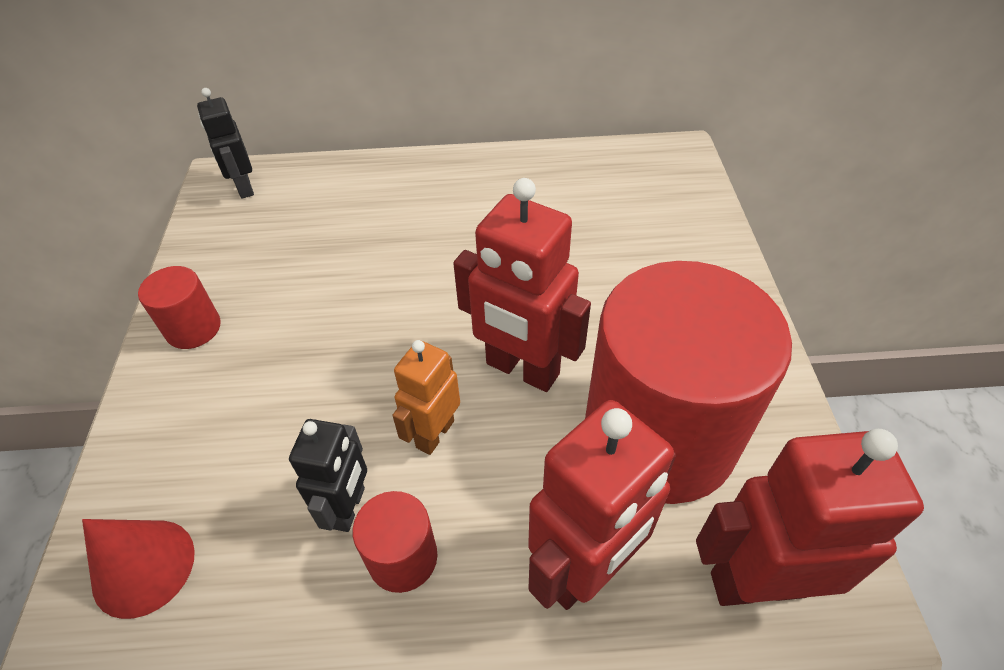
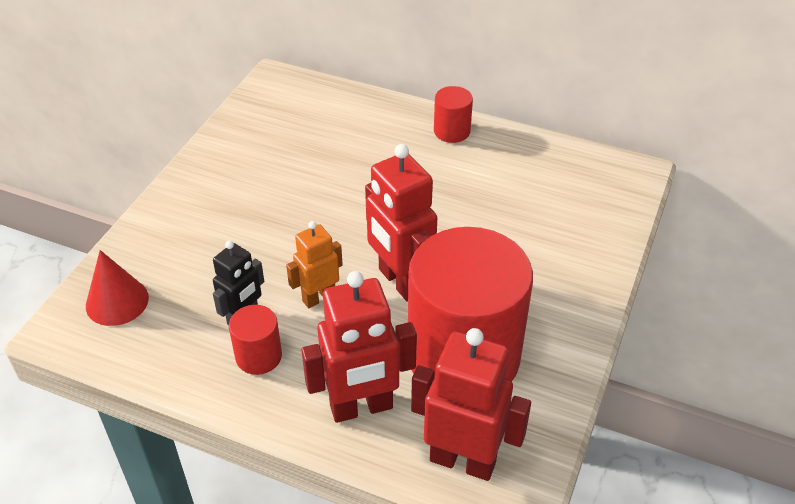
camera: 25 degrees right, 5 degrees down
(193, 328) = (207, 177): red cylinder -> red cylinder (452, 131)
(244, 188) = (287, 91): black robot -> none

